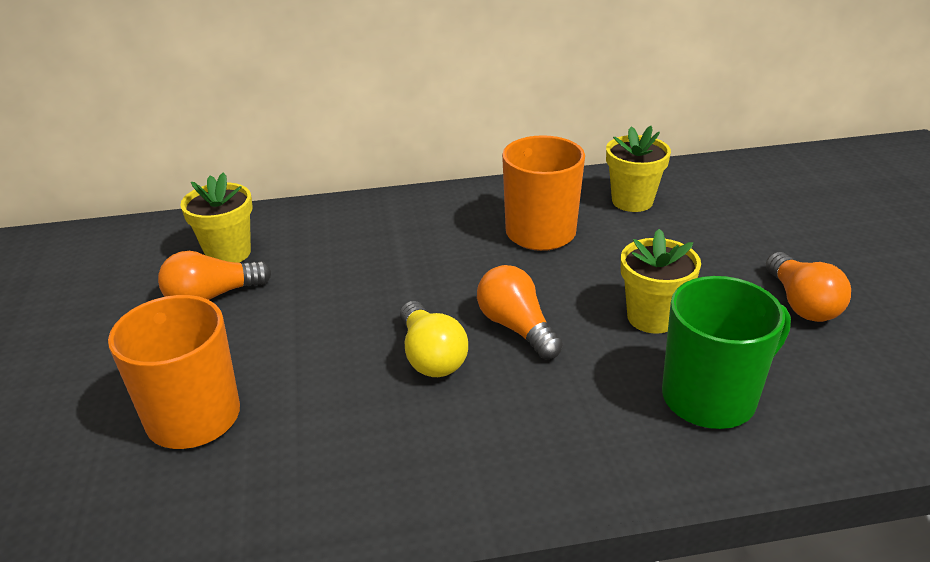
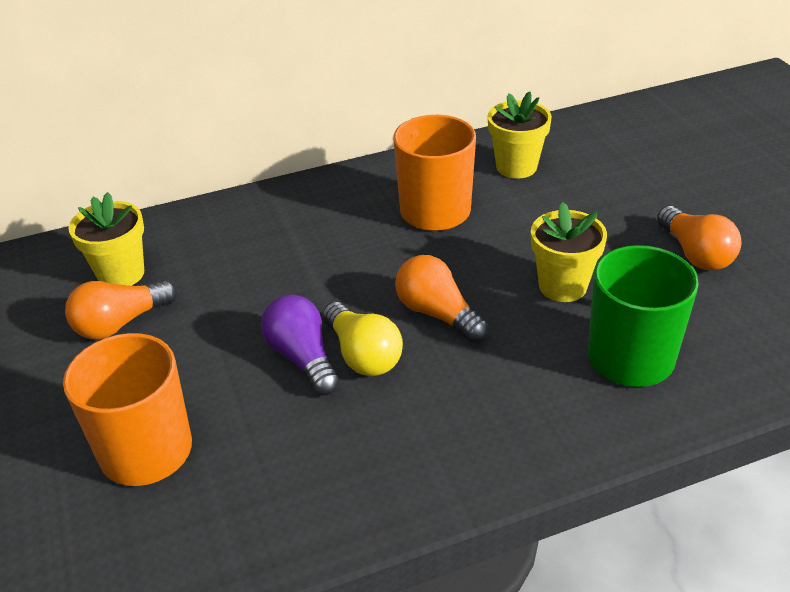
camera: 10 degrees left, 5 degrees up
(371, 351) = (302, 358): none -> purple light bulb

